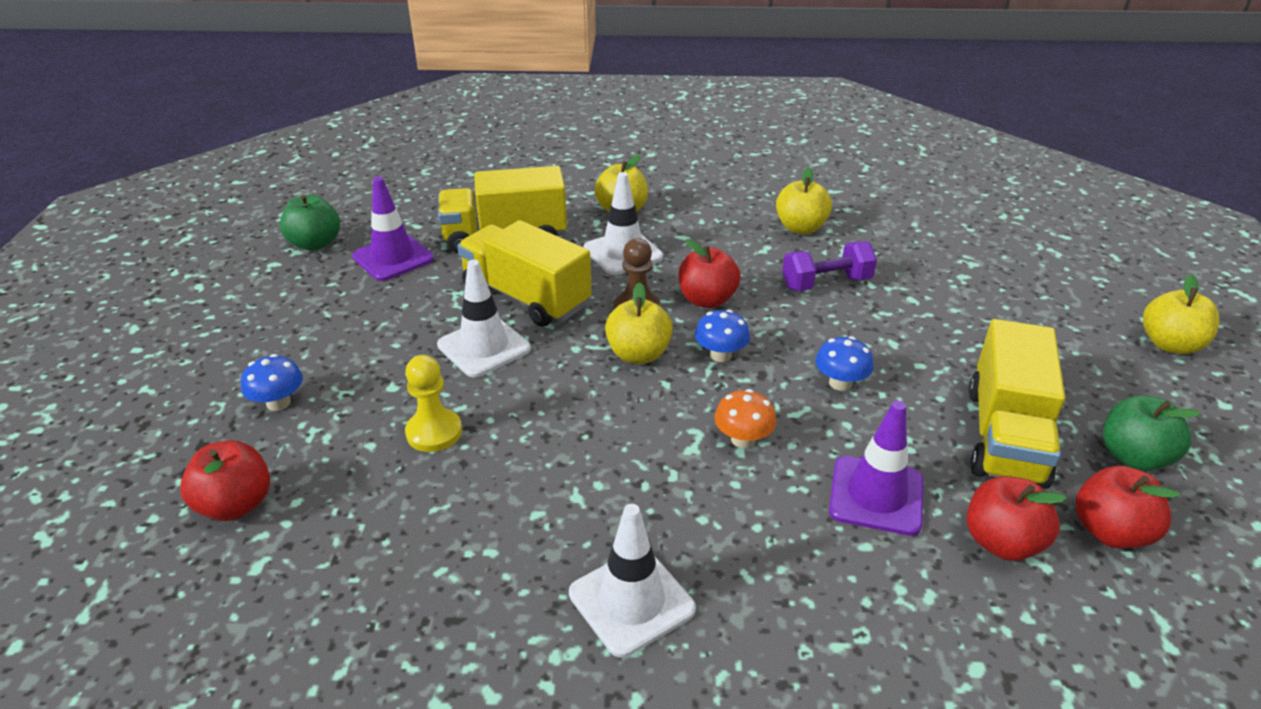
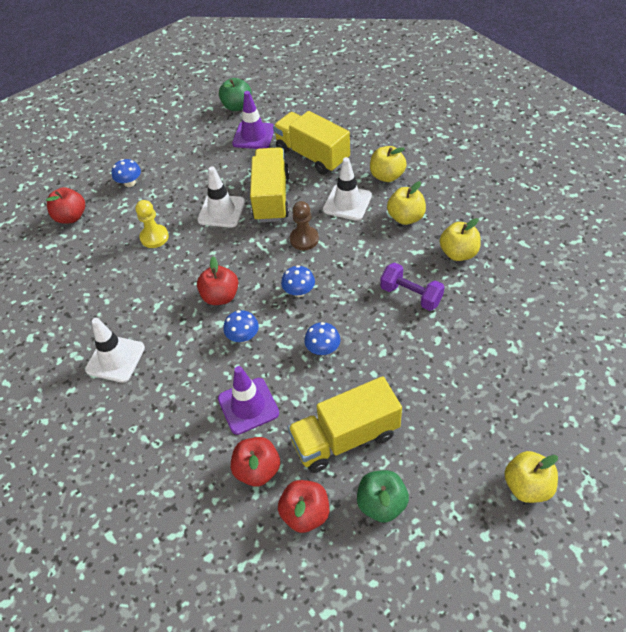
camera: 55 degrees right, 15 degrees up
(638, 354) = (269, 263): yellow apple -> yellow apple (406, 217)
(707, 300) = (340, 259): red apple -> red apple (220, 296)
(743, 439) = (243, 336): orange mushroom -> blue mushroom

